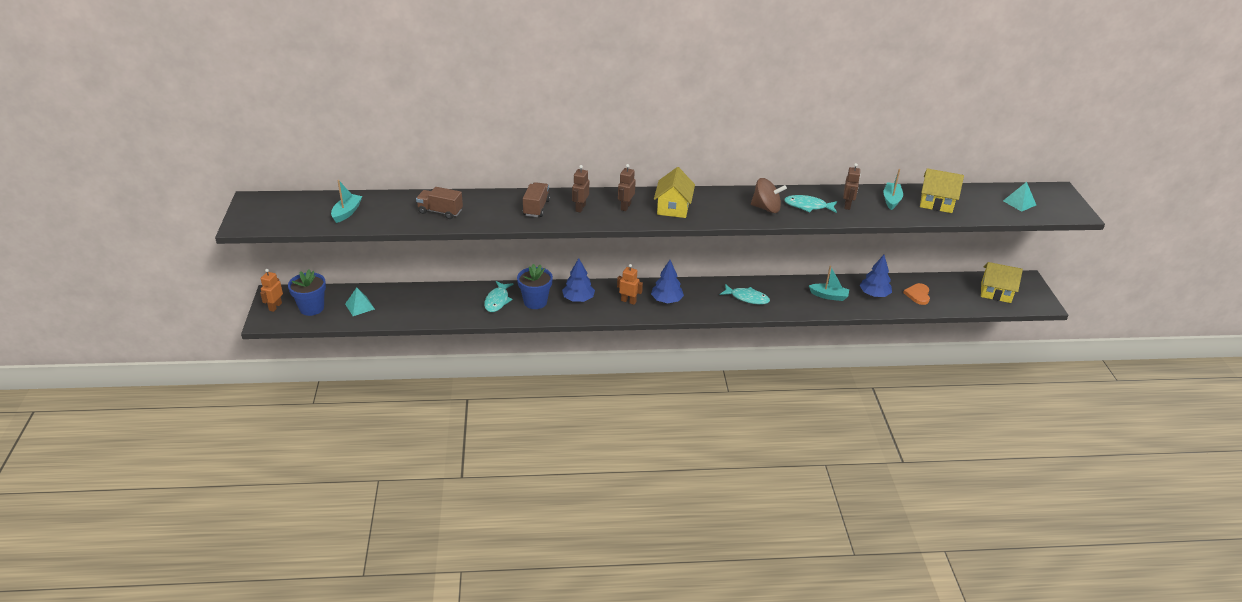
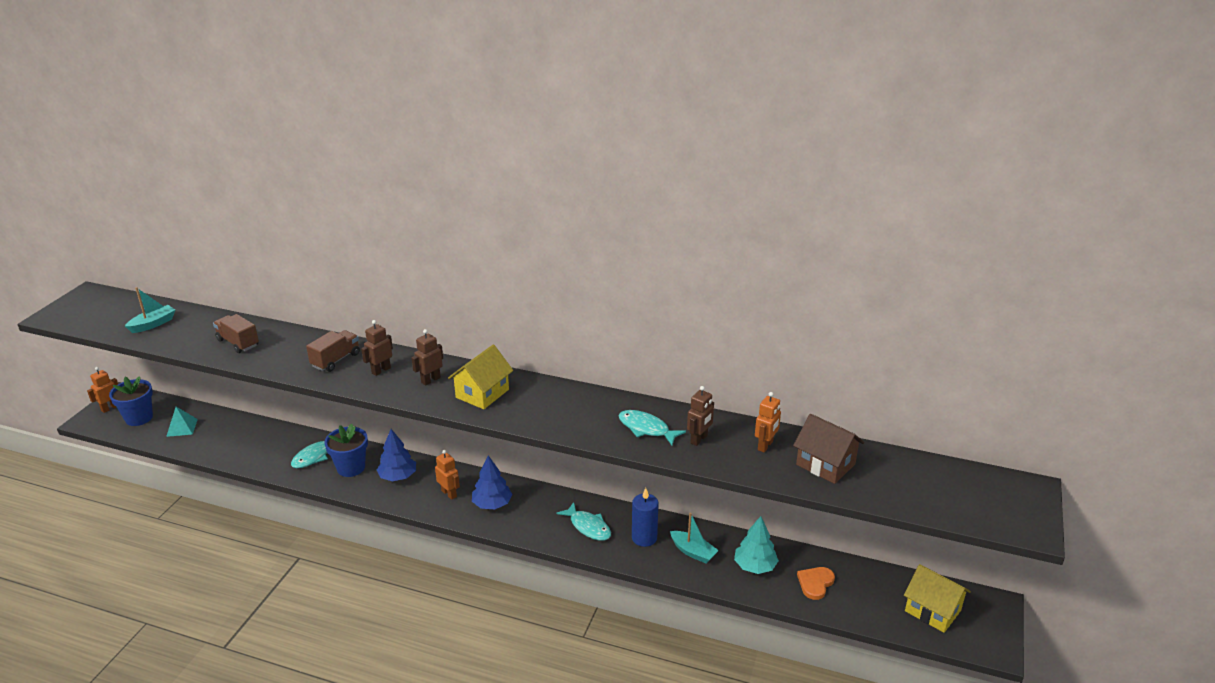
camera: 25 degrees right, 5 degrees down
(766, 208) = (591, 419): brown spinning top -> none
(790, 295) = (644, 538): none -> blue candle
(874, 294) = (755, 566): blue tree -> turquoise tree
(891, 200) = (765, 446): turquoise boat -> orange robot
(936, 203) = (825, 464): yellow house -> brown house
(1019, 203) = (951, 492): turquoise pyramid -> none

